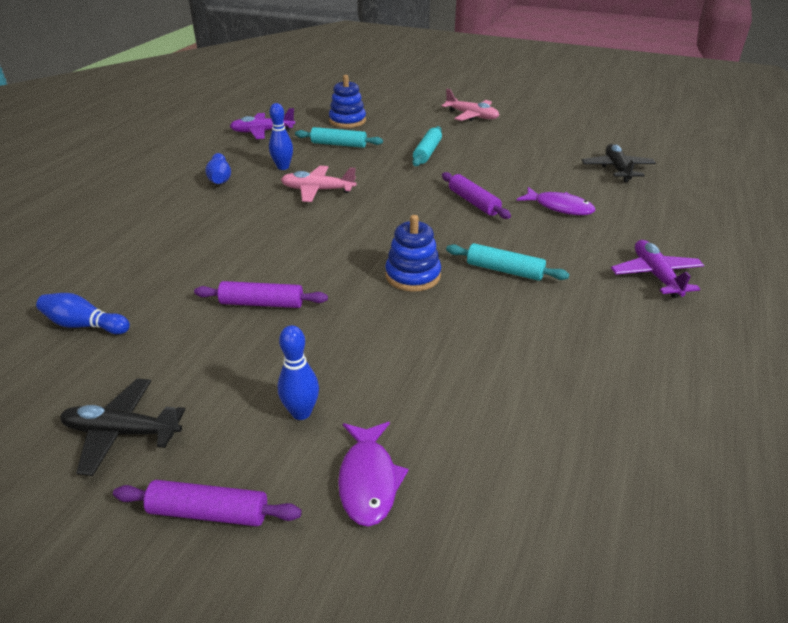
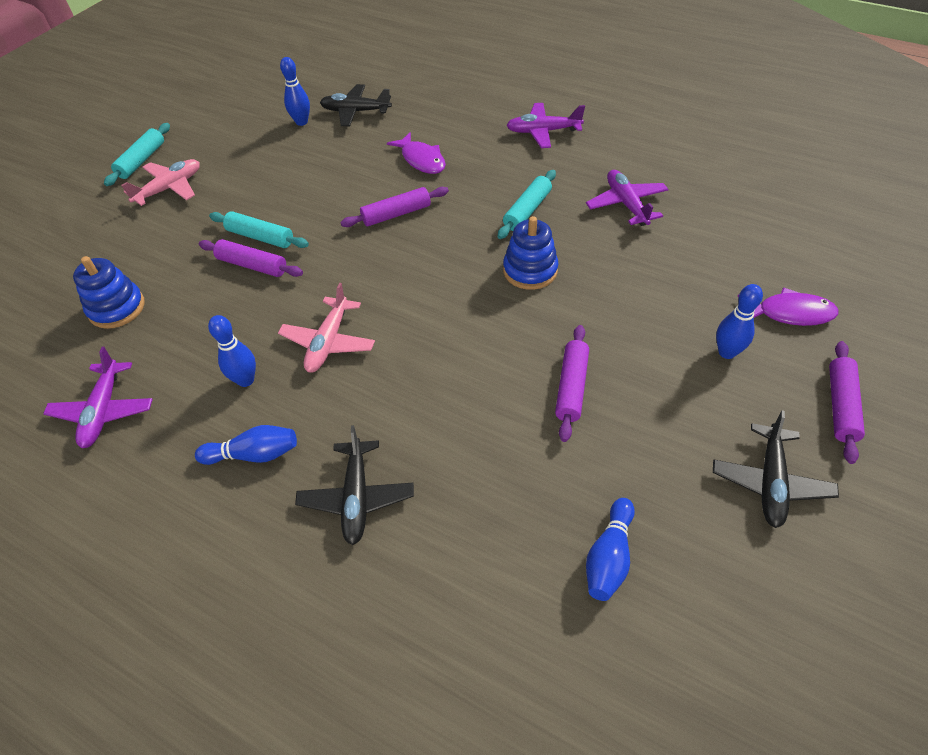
camera: 80 degrees left, 15 degrees up
(176, 215) = (356, 497): none -> black plane
(339, 144) = (197, 319): turquoise rolling pin -> turquoise rolling pin (141, 160)
(395, 154) = (252, 265): none -> purple rolling pin
(543, 340) = (626, 204): none -> purple plane
(559, 207) = (422, 160): purple fish -> purple fish turned 105 degrees clockwise
(584, 148) = (301, 122): none -> blue bowling pin

